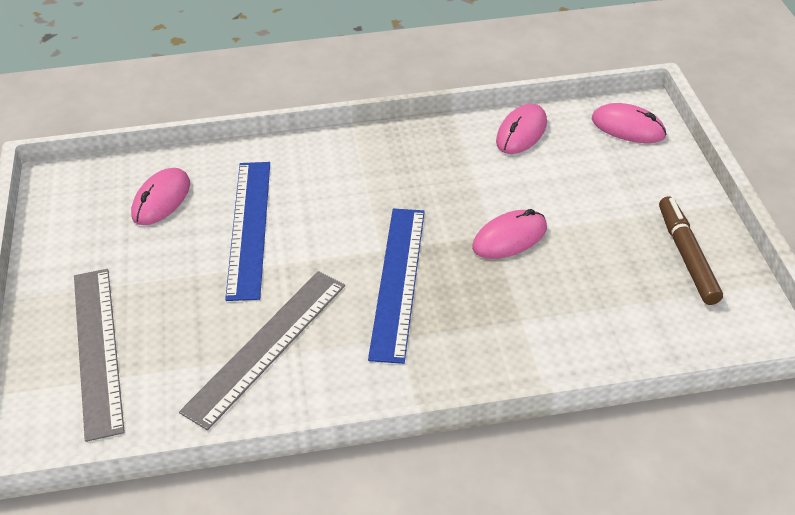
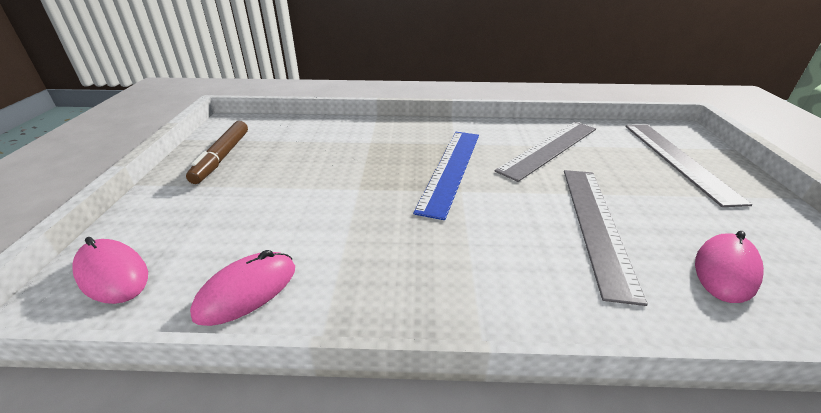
camera: 170 degrees left, 10 degrees down
(249, 227) = (596, 225): blue ruler -> grey ruler
(509, 238) = (346, 184): pink mouse -> none

